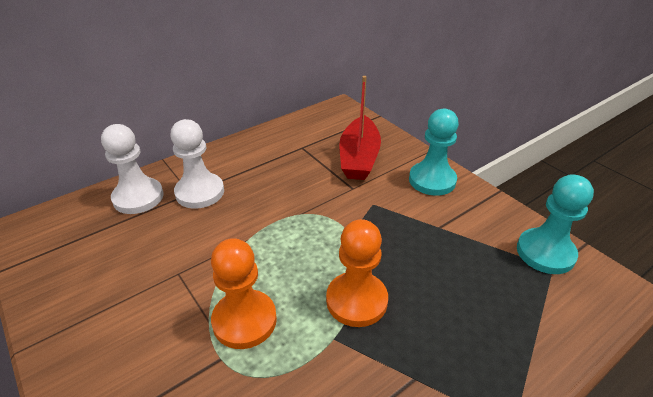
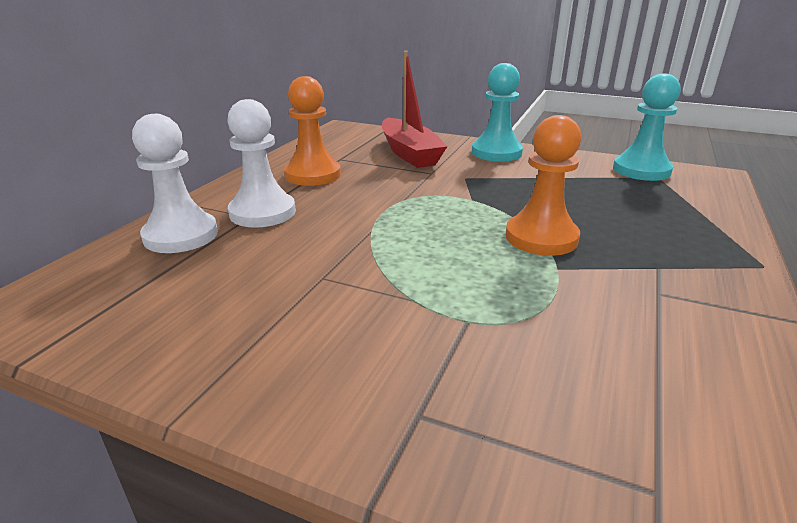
camera: 30 degrees left, 10 degrees down
(244, 320) = (453, 285): orange pawn -> orange pawn (313, 175)

